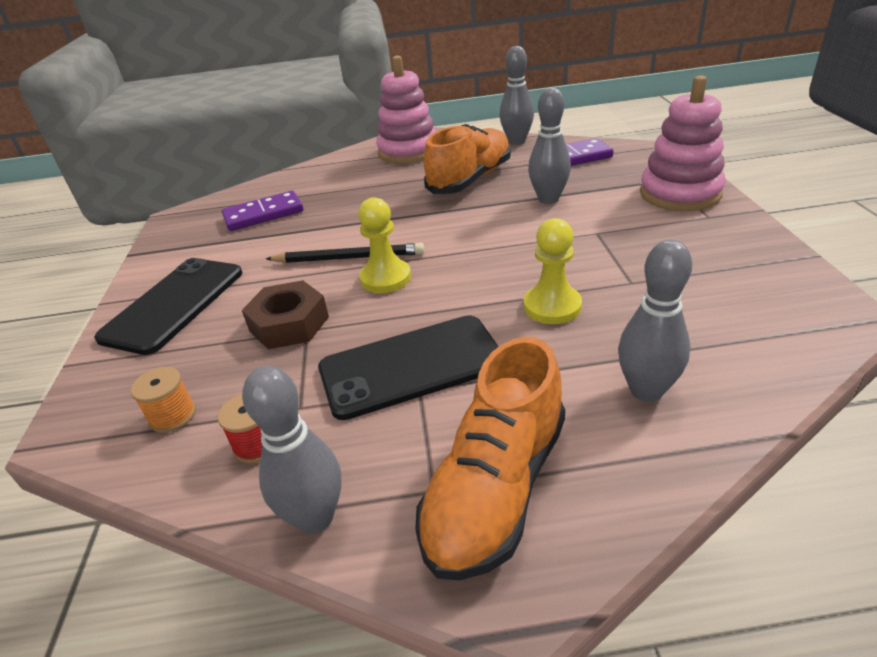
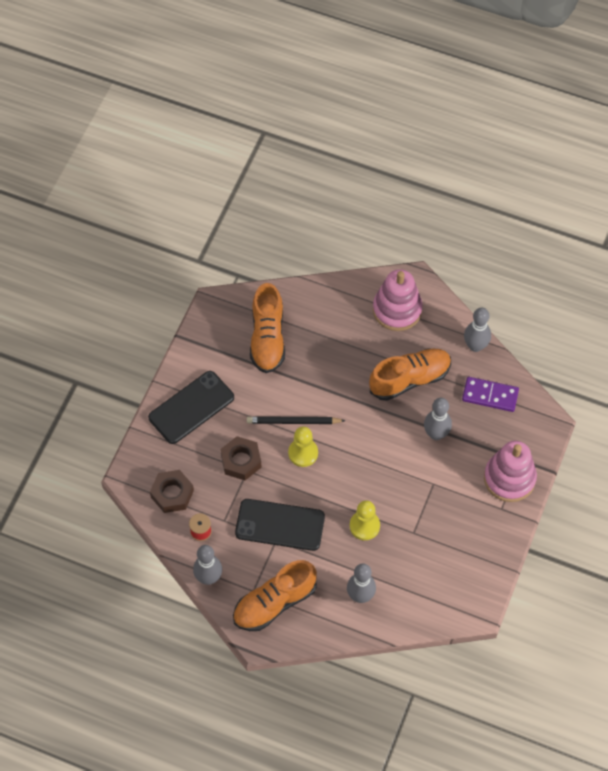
camera: 25 degrees right, 25 degrees up
(173, 416) = (172, 494): orange spool -> brown nut
(263, 214) = (267, 338): purple domino -> orange shoe
(348, 258) = (293, 421): black pencil -> black pencil turned 150 degrees clockwise

